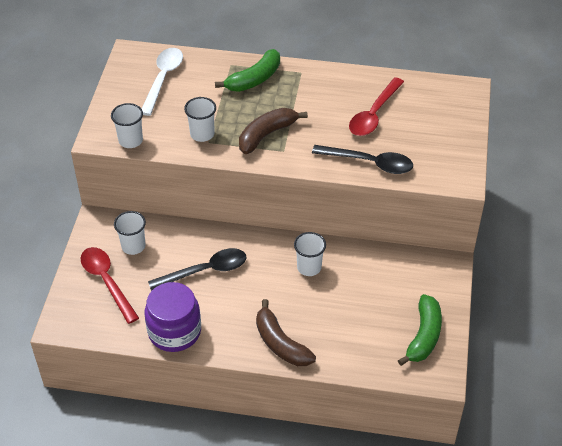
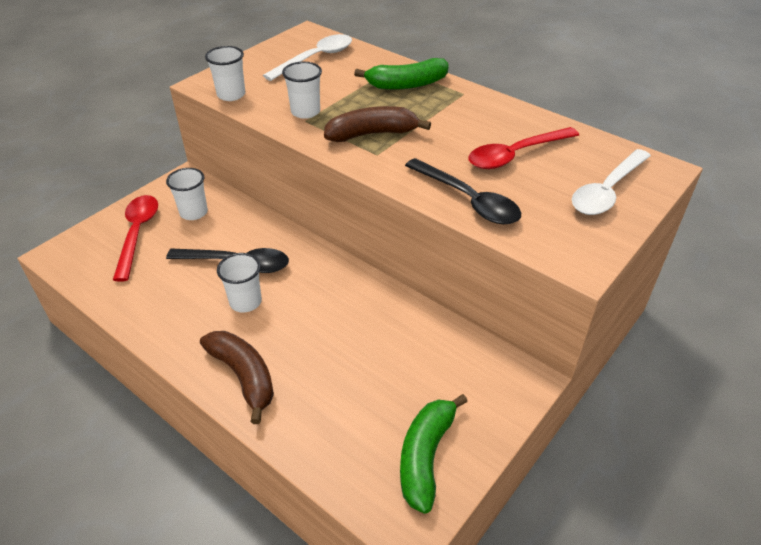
camera: 30 degrees right, 5 degrees down
(174, 331) = (149, 309): purple jar -> none
(280, 343) = (244, 376): brown banana -> brown banana turned 150 degrees clockwise
(309, 267) = (349, 307): white cup -> white cup (245, 302)
(424, 336) = (425, 456): green banana -> green banana turned 150 degrees clockwise
(446, 121) = (607, 191): none -> white spoon

